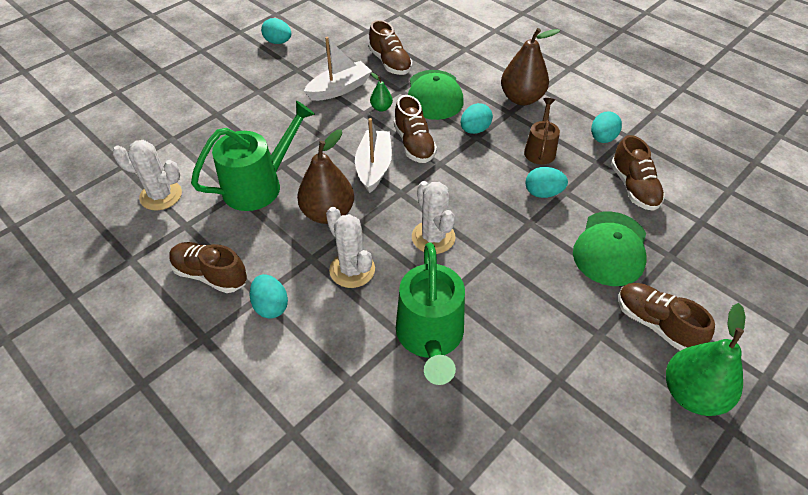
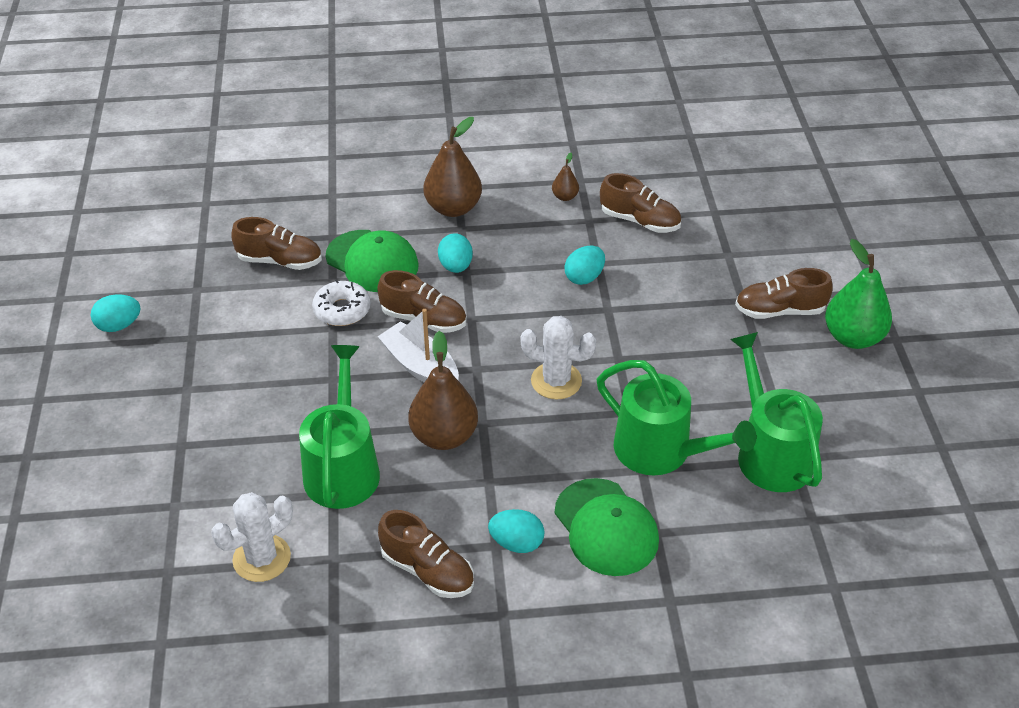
camera: 50 degrees left, 5 degrees down
(210, 275) = (427, 570): brown shoe -> brown shoe turned 120 degrees counterclockwise
(339, 89) = (270, 323): white boat -> none
(352, 270) = (534, 459): white cactus -> none
(381, 108) = (342, 310): green pear -> white donut
(501, 410) = (770, 453): none -> green watering can
(540, 150) = (532, 243): brown watering can -> none
(602, 138) = (565, 197): turquoise egg -> brown pear
(610, 248) = (686, 281): green cap -> green cap (606, 527)

